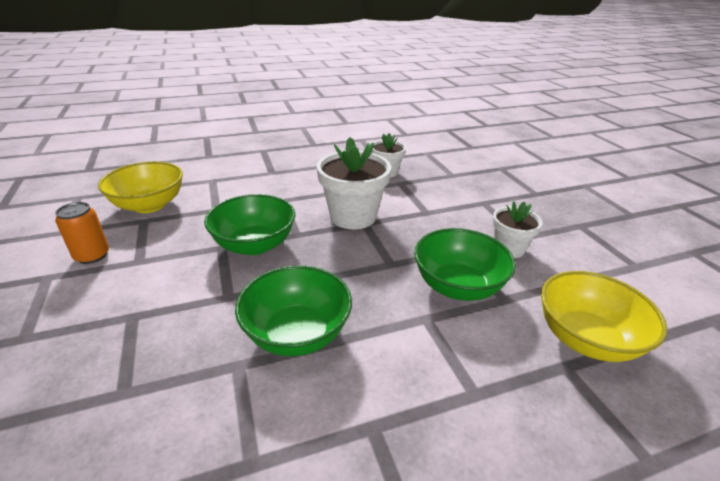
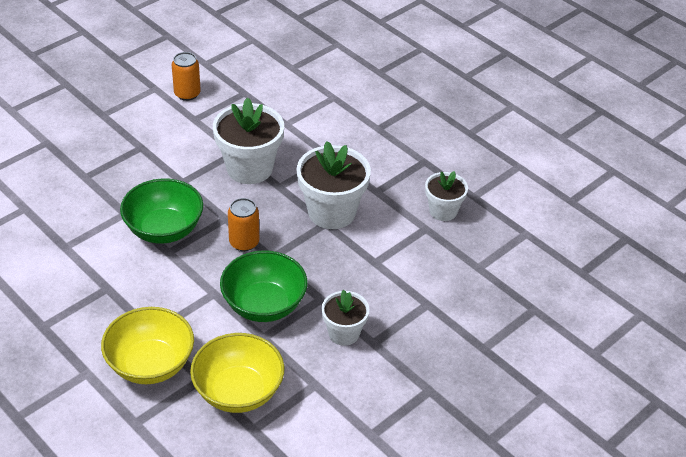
camera: 65 degrees right, 10 degrees up
(149, 205) = (267, 83): yellow bowl -> yellow bowl (150, 364)
(254, 245) = (249, 168): green bowl -> white flower pot
(359, 276) = (244, 242): none -> orange can

